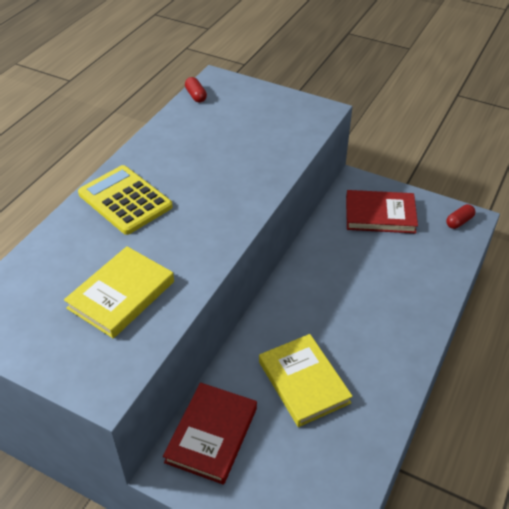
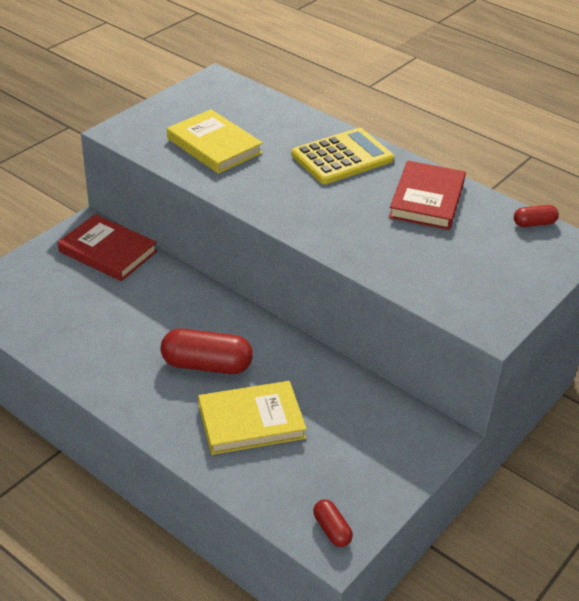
camera: 100 degrees right, 5 degrees down
(303, 382) = (134, 316): yellow book -> yellow book (251, 421)
(343, 315) = (206, 365): none -> red capsule
(380, 215) = (365, 444): red book -> red book (427, 199)

